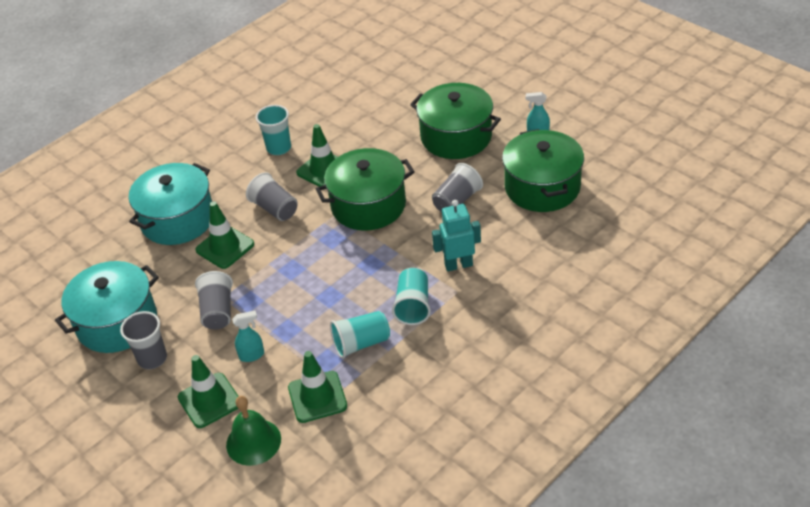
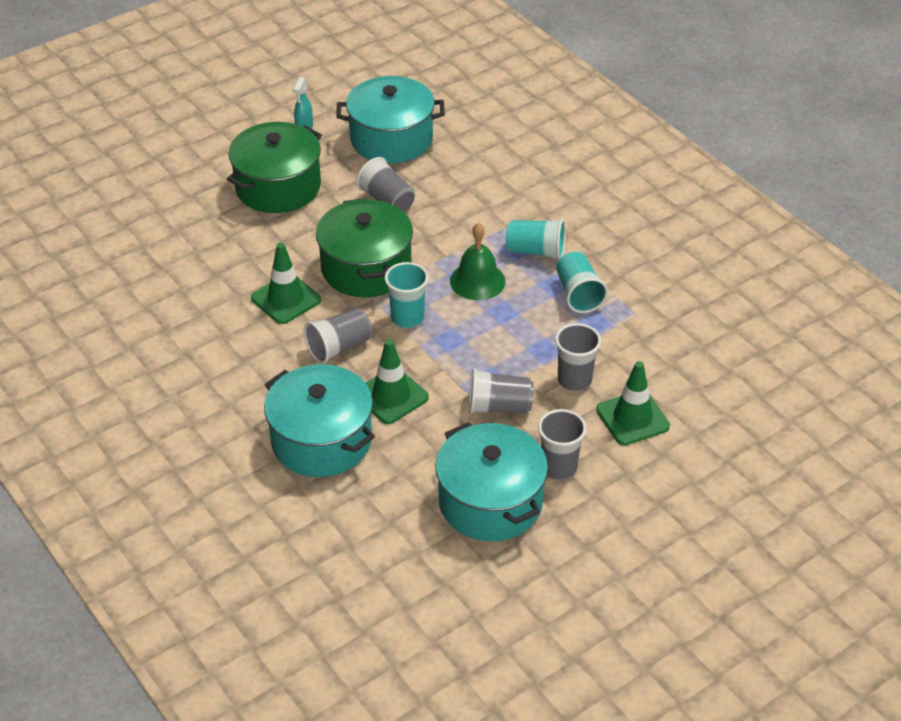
camera: 85 degrees left, 0 degrees up
(252, 355) = (574, 380): turquoise spray bottle -> grey cup
(253, 442) = (694, 385): green bell -> green bell (477, 281)
(279, 148) = (223, 336): turquoise cup -> turquoise cup (407, 318)
(317, 397) = (644, 333): green traffic cone -> none
(458, 265) = (486, 212): turquoise robot -> none
(542, 187) = (391, 139): green pot -> turquoise pot

